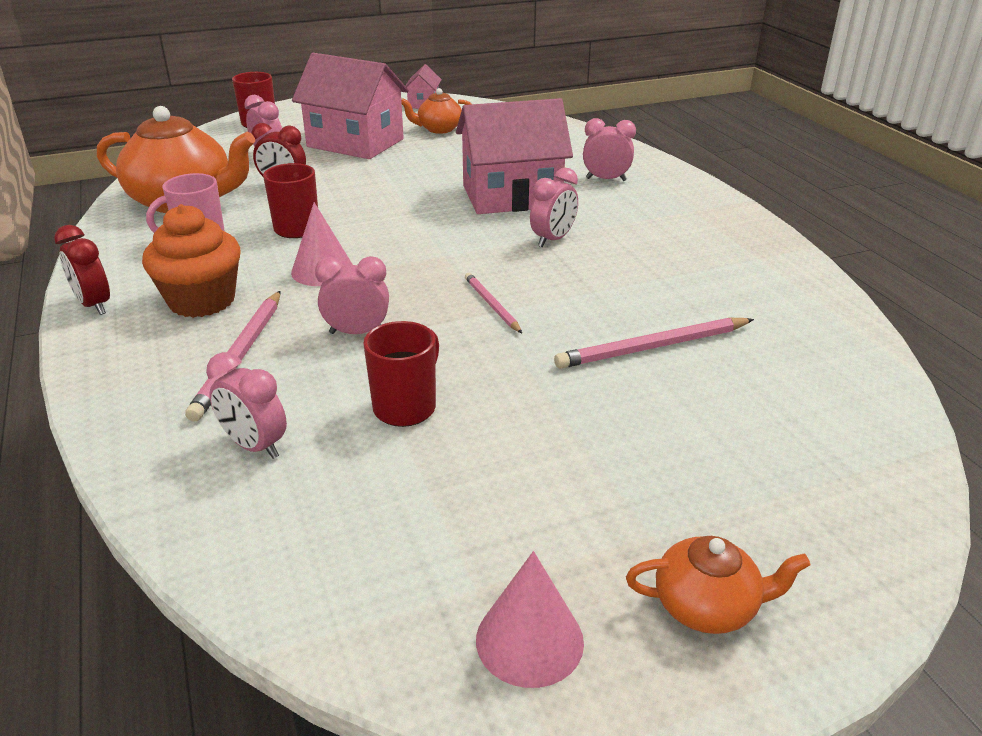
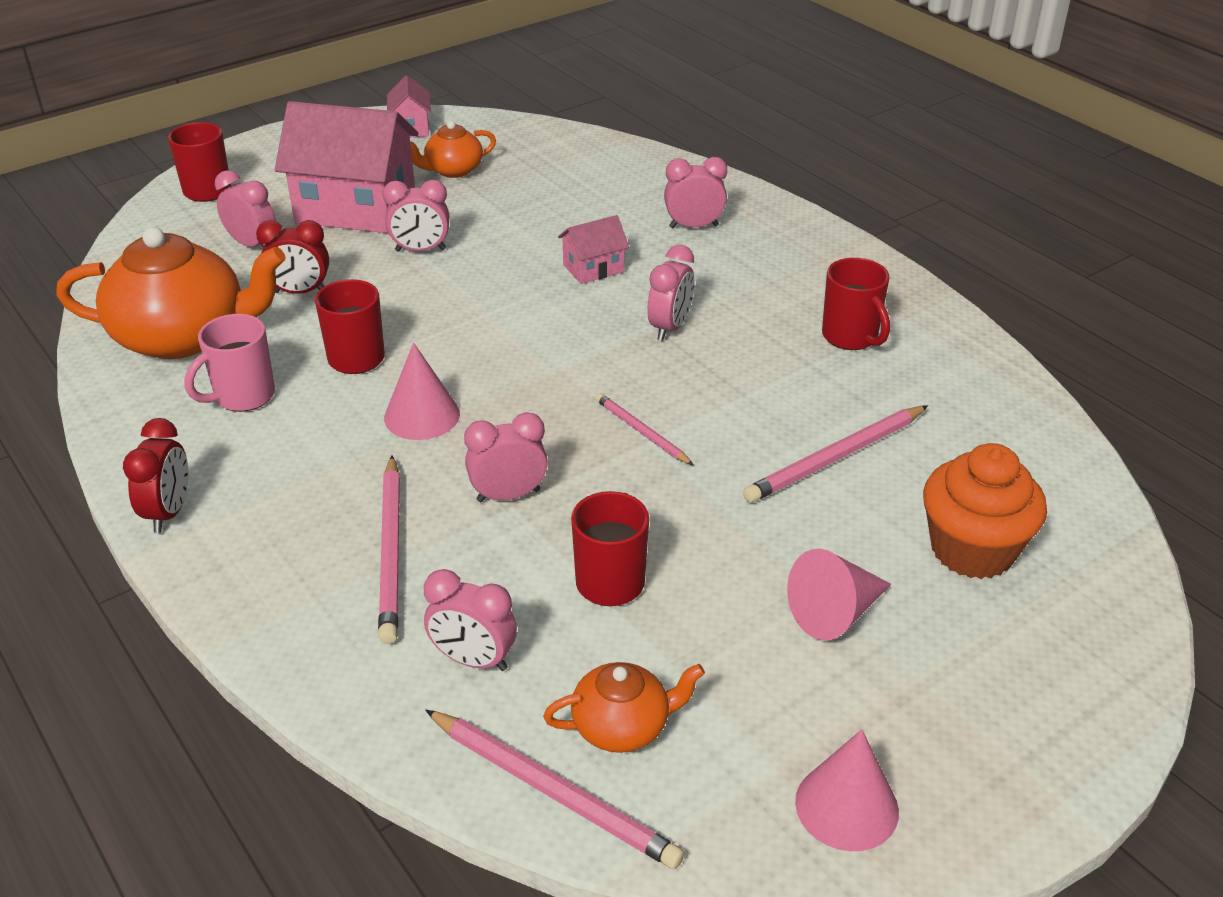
camera: 15 degrees left, 5 degrees up
(94, 305) = (169, 512): red clock -> red clock turned 120 degrees counterclockwise
(202, 301) = (300, 483): orange cupcake -> orange cupcake (972, 550)
(258, 565) = (553, 791): none -> pink pencil
(386, 171) = (420, 250): none -> pink clock
(511, 196) = (593, 268): pink house -> pink house, size x0.46
(597, 467) = (835, 613): none -> pink cone
(705, 265) = (851, 337): none -> red mug
(707, 606) = (989, 737): orange teapot -> orange teapot (622, 726)

